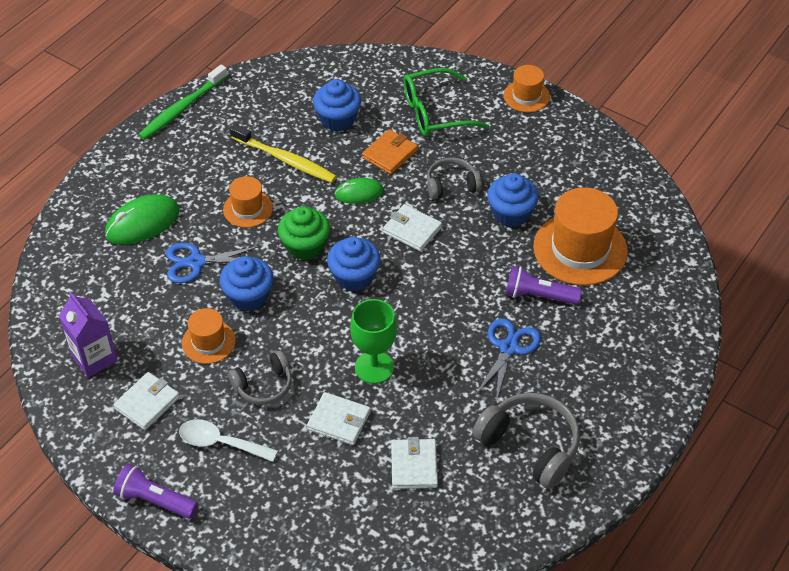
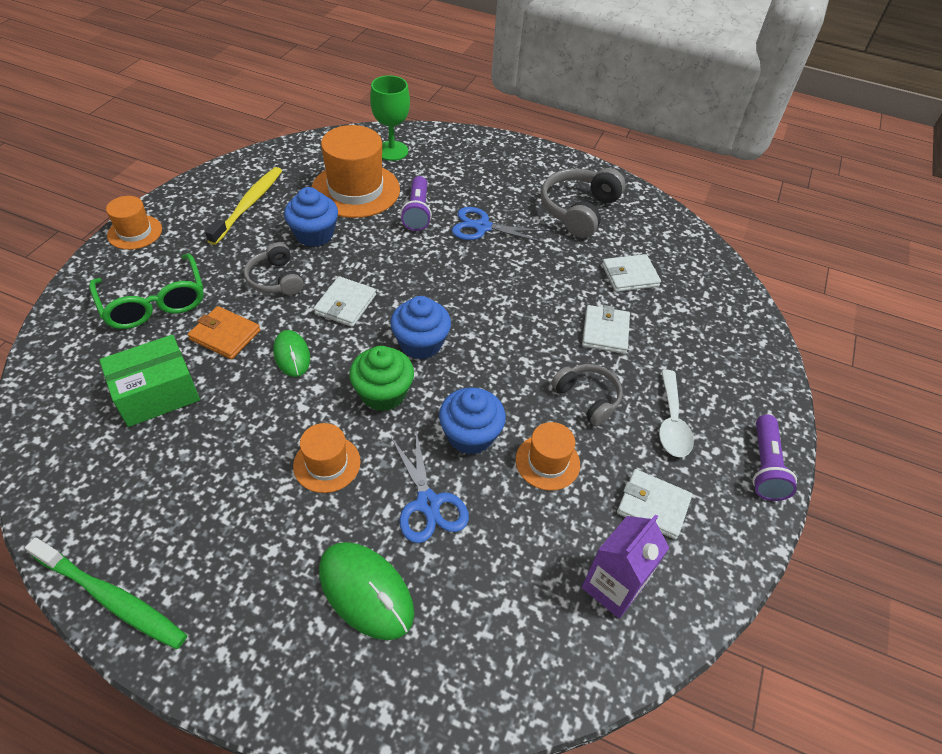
camera: 105 degrees left, 0 degrees up
(285, 160) = (234, 438): yellow toothbrush -> yellow toothbrush (248, 205)
(337, 119) = (157, 393): blue cupcake -> green box
(374, 367) = (534, 313): green goblet -> green goblet (392, 151)

